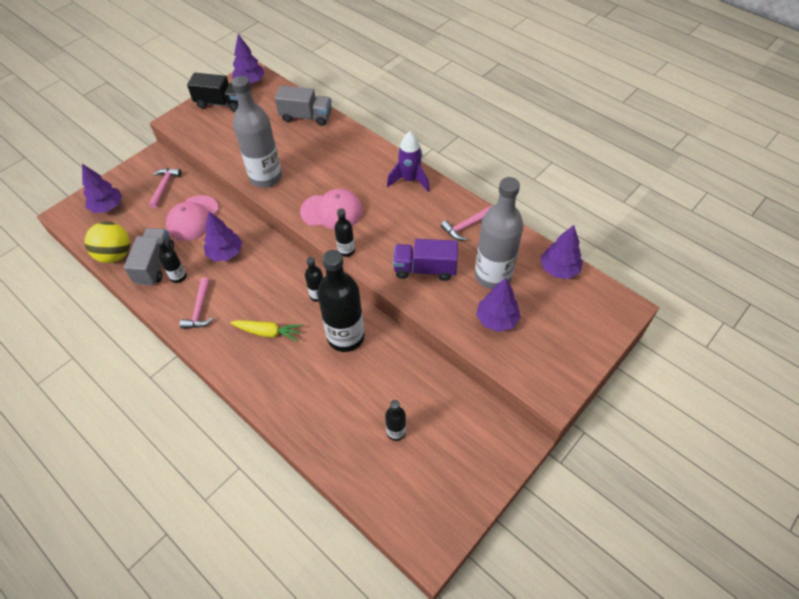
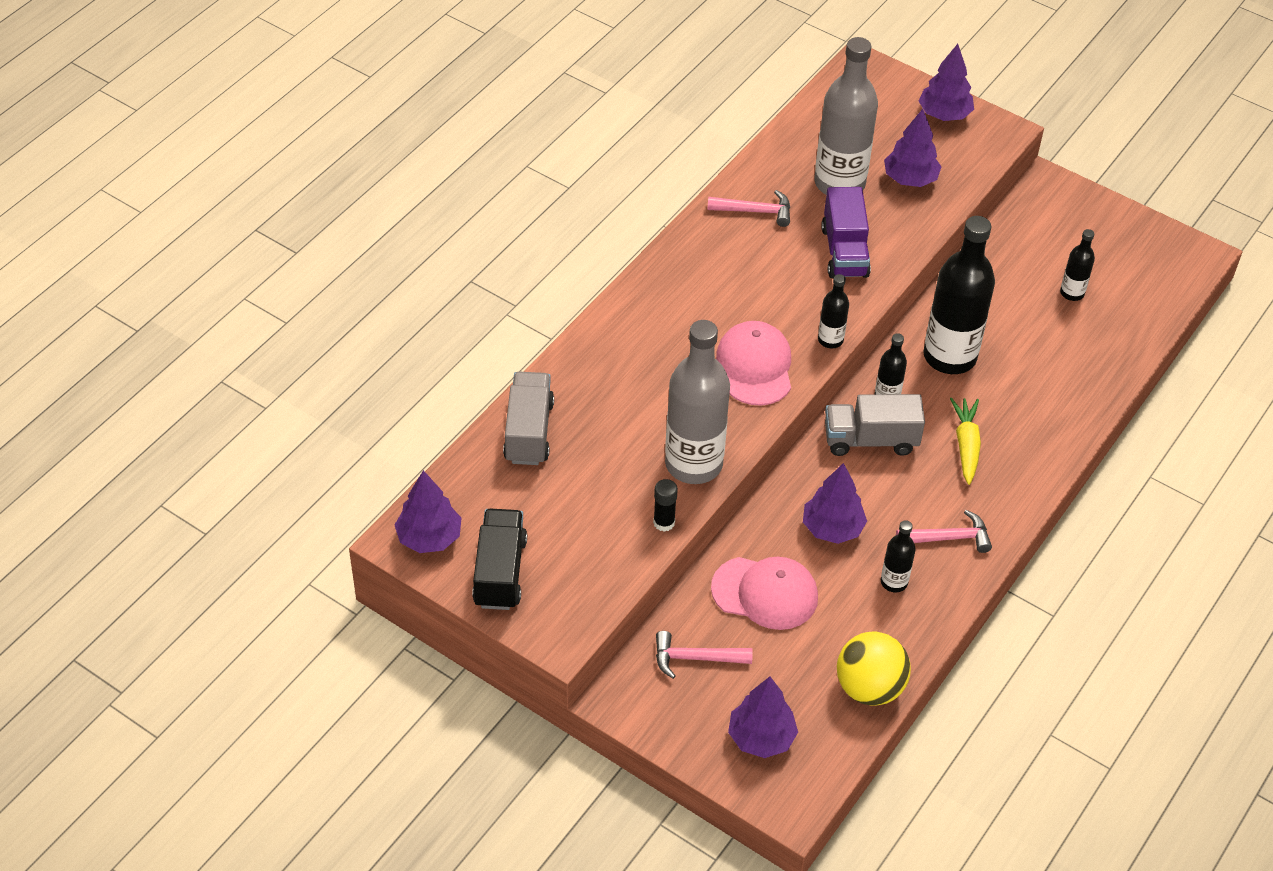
camera: 100 degrees left, 5 degrees down
(155, 264) = (876, 622): grey truck -> grey truck (870, 440)
(230, 162) = (664, 522): none -> black glue stick
(410, 180) = (670, 279): purple rocket -> none
(466, 226) = (755, 211): pink hammer -> pink hammer turned 45 degrees counterclockwise
(559, 269) = (813, 121): purple tree -> purple tree (944, 114)

